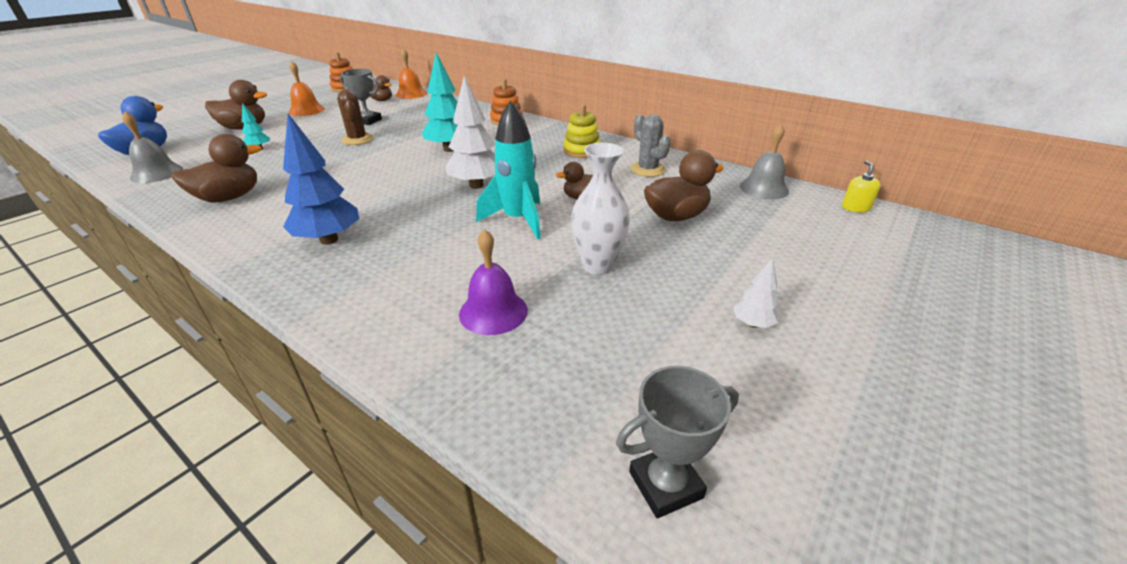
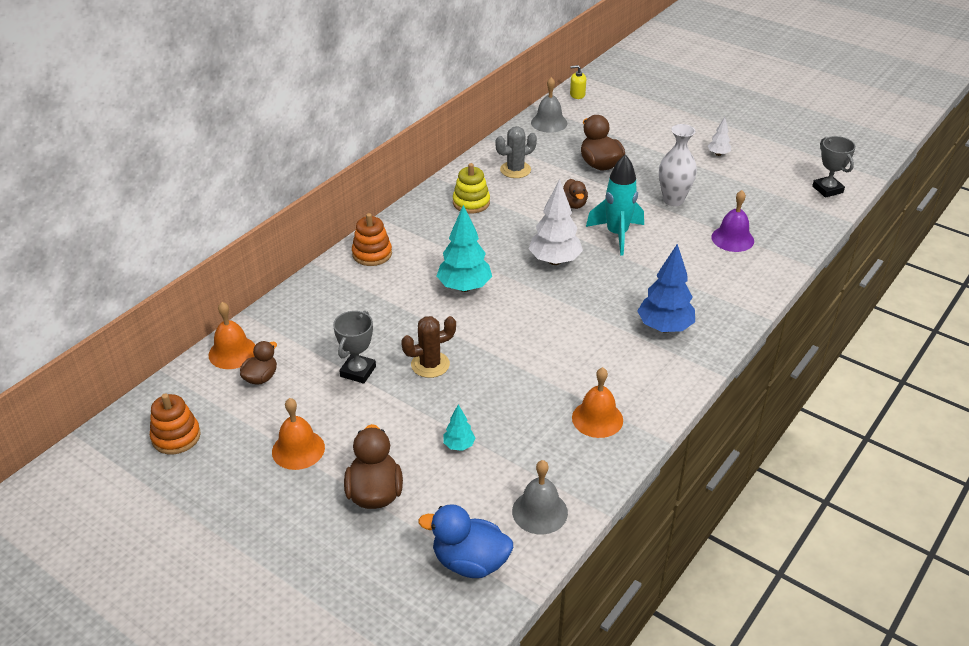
camera: 90 degrees left, 5 degrees up
(229, 198) = (597, 419): brown duck -> orange bell

